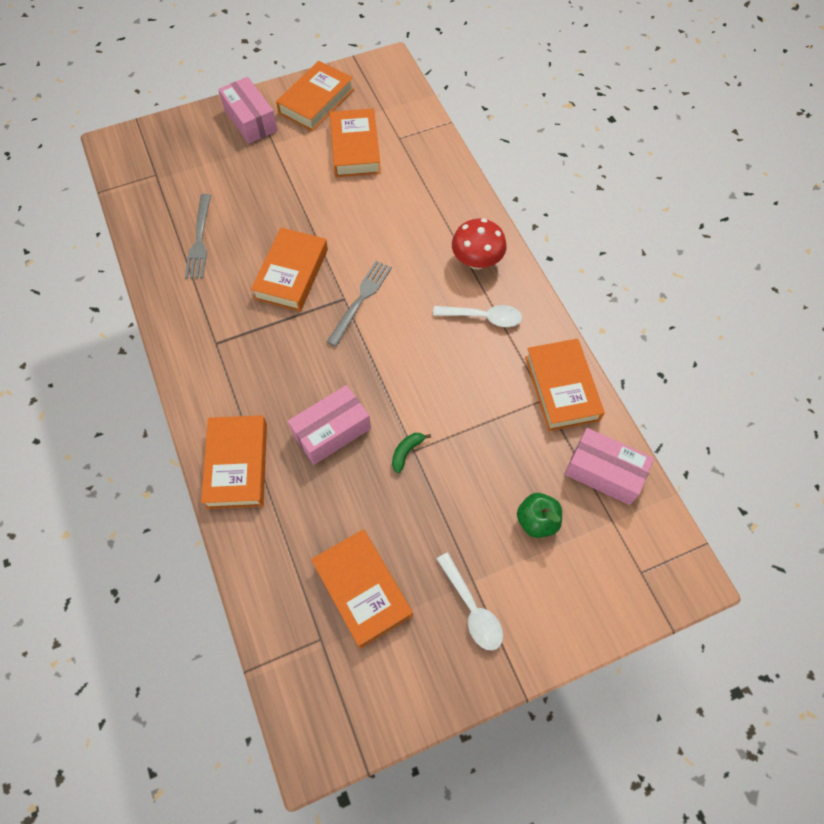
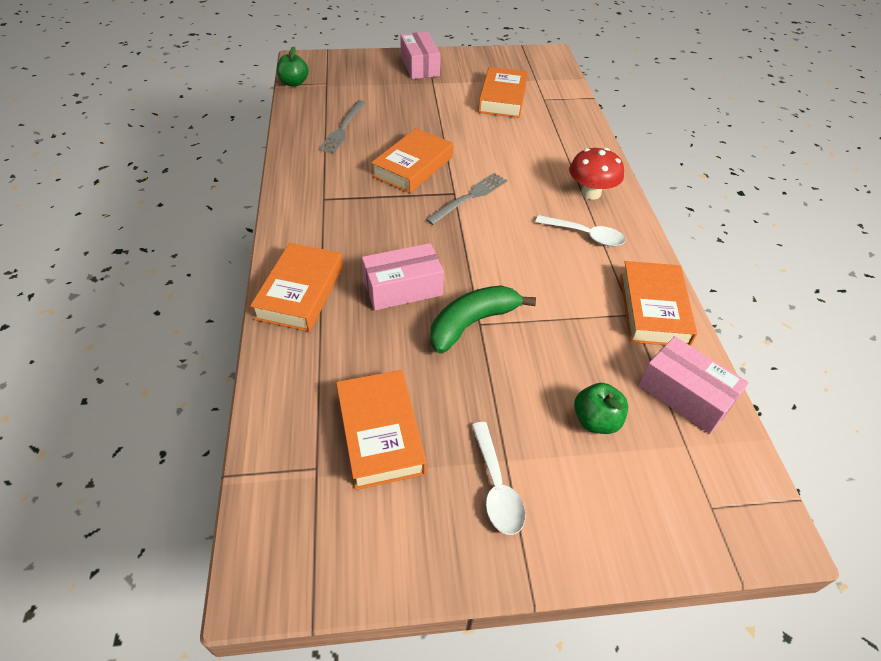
camera: 15 degrees right, 15 degrees down
(119, 184) = (294, 83): none -> green apple
(316, 101) = (480, 65): orange book -> none
(406, 452) = (472, 323): green banana -> green banana, size x2.15

